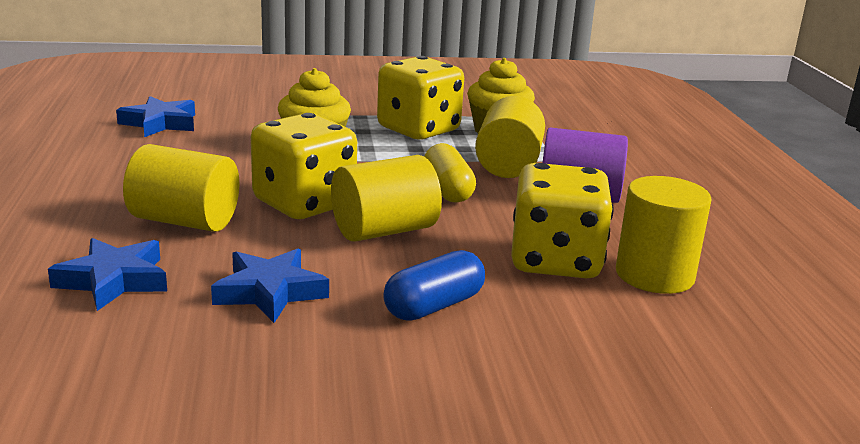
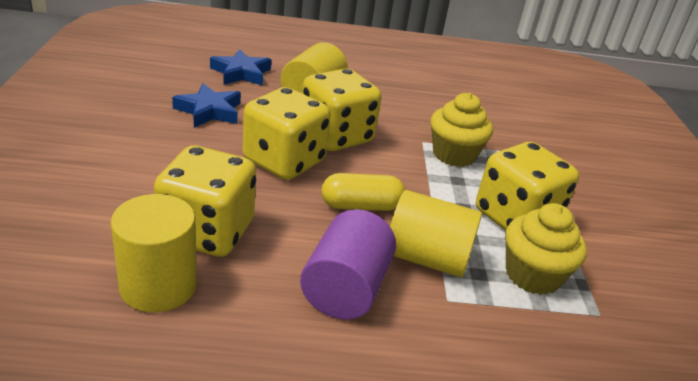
camera: 95 degrees right, 10 degrees up
(160, 123) = (487, 99): blue star -> none
(384, 231) = (284, 161): yellow cylinder -> yellow dice
(434, 306) = (164, 161): blue capsule -> none

